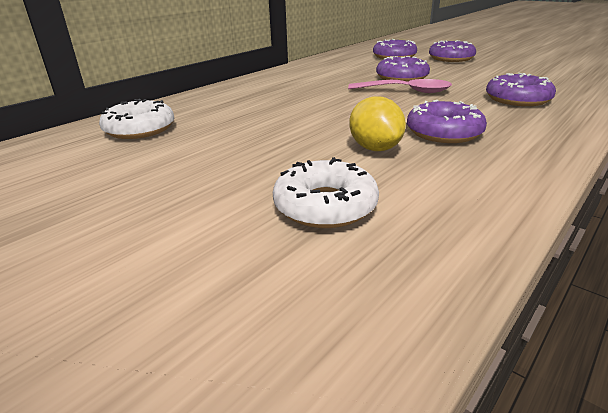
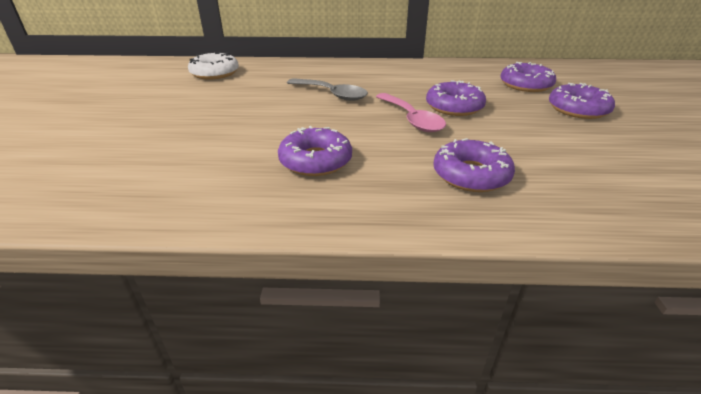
camera: 50 degrees right, 5 degrees up
(310, 100) = (331, 94): none -> grey spoon
(325, 206) = (139, 156): white donut -> none
(375, 148) = (250, 144): yellow lemon -> none

